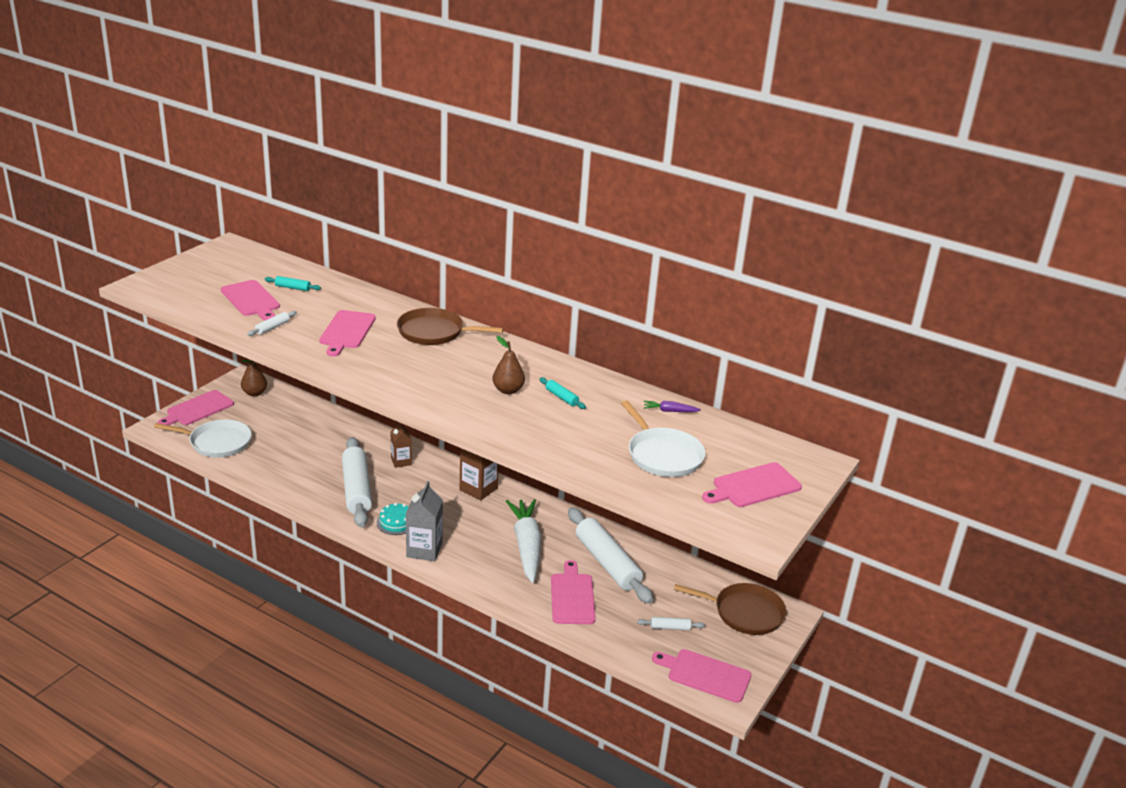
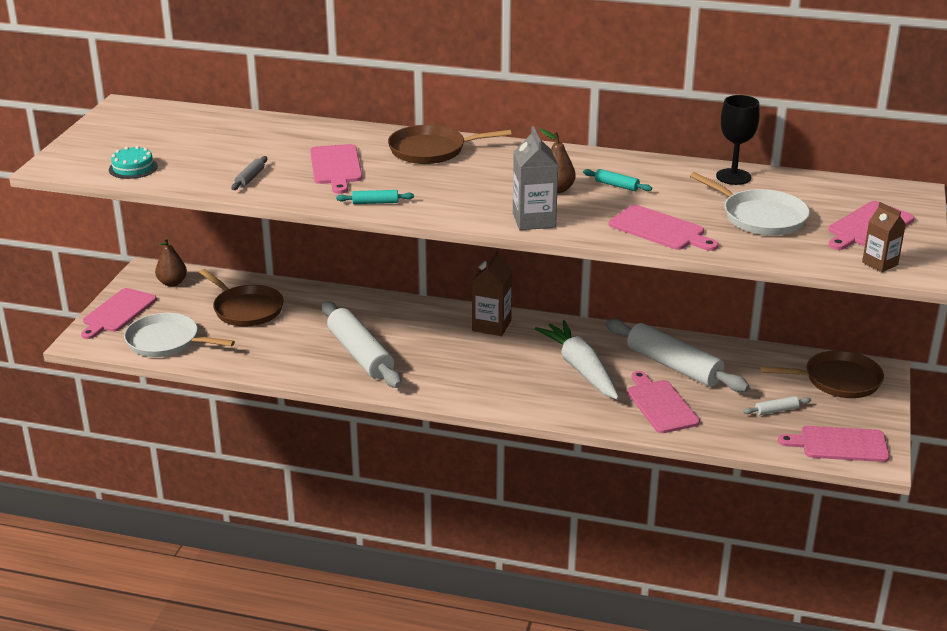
camera: 15 degrees left, 0 degrees up
(217, 442) = (166, 341): white pan -> white pan turned 150 degrees counterclockwise
(251, 300) = (200, 156): pink cutting board -> pink cutting board (660, 229)
(272, 327) = (250, 178): white rolling pin -> grey rolling pin
(293, 288) = (237, 136): turquoise rolling pin -> turquoise rolling pin (375, 202)
(295, 429) = (246, 309): none -> brown pan
(396, 522) = (427, 376): turquoise cake -> turquoise cake (133, 168)
(401, 461) = (389, 317): brown carton -> brown carton (880, 263)
(424, 550) = (476, 396): grey carton -> grey carton (534, 220)
(670, 411) = (733, 177): purple carrot -> black goblet

